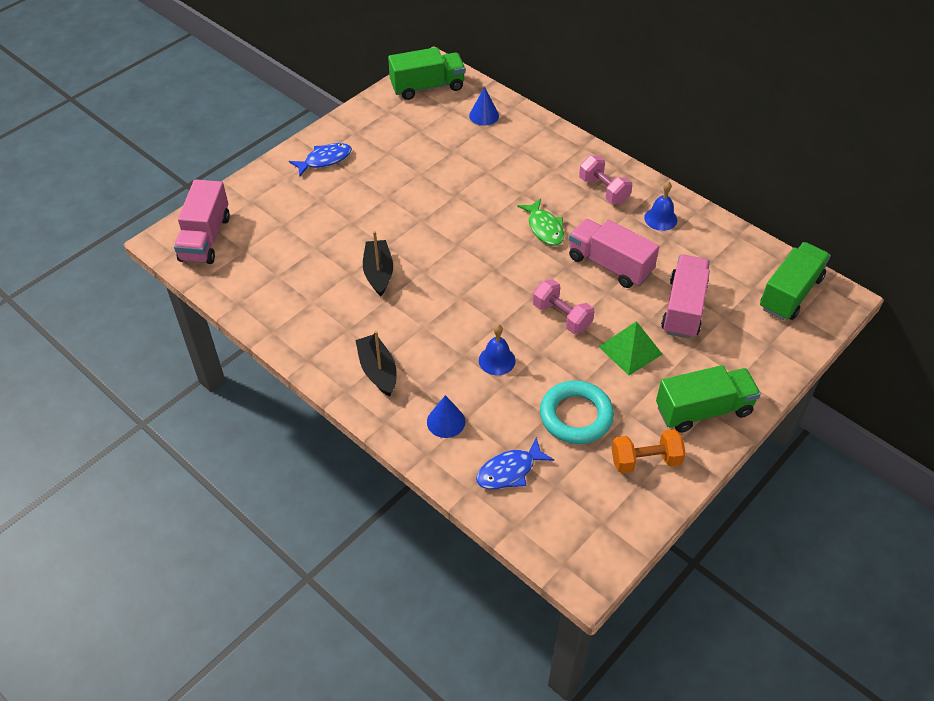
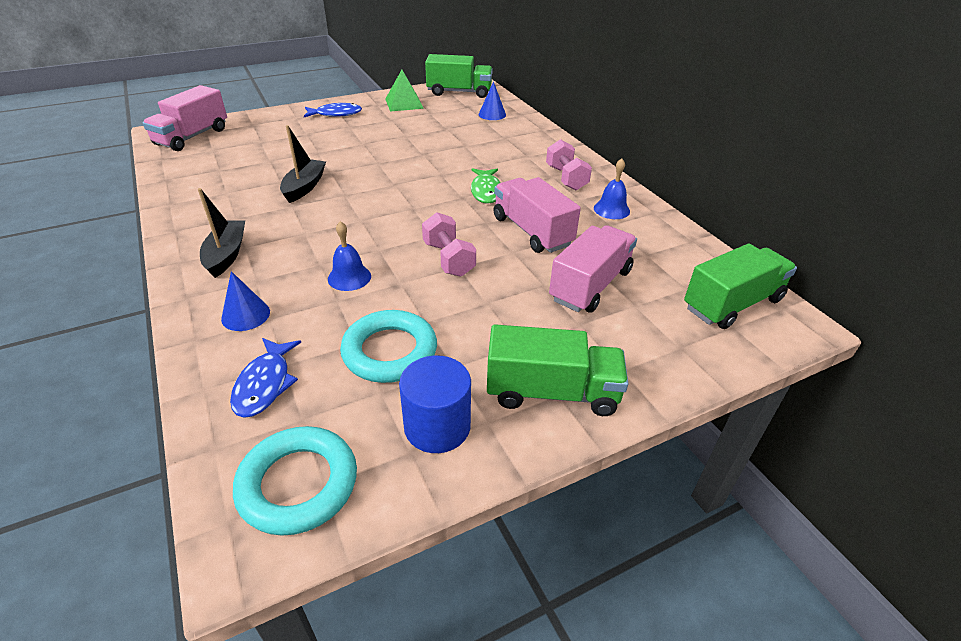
camera: 20 degrees right, 10 degrees down
(509, 471) = (265, 384): blue fish -> blue fish turned 75 degrees counterclockwise
(587, 528) = (298, 484): none -> turquoise ring
(630, 350) = (502, 307): green pyramid -> green pyramid (404, 103)
(645, 460) = (437, 426): orange dumbbell -> blue cylinder

